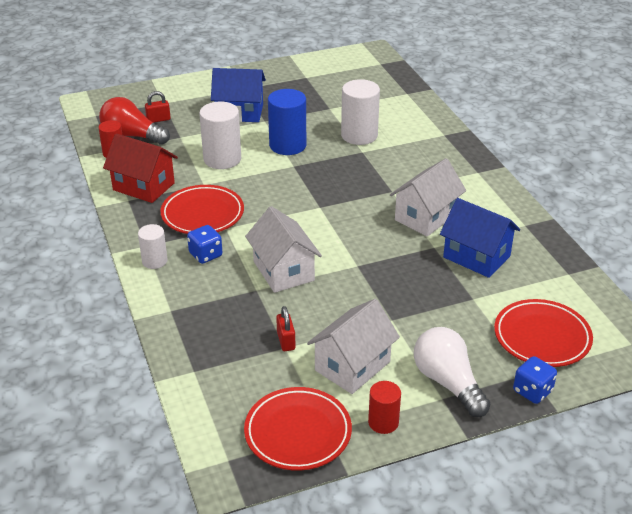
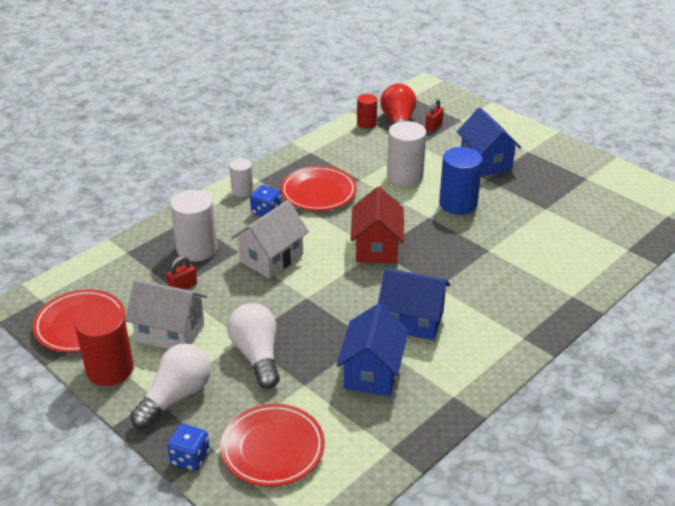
camera: 65 degrees right, 0 degrees up
(144, 186) = (333, 152): red house -> red house (376, 247)
(158, 119) = (433, 126): red padlock -> red padlock turned 75 degrees clockwise
(359, 135) = (515, 240): white cylinder -> white cylinder (197, 249)
(383, 422) = (110, 369): red cylinder -> red cylinder, size x1.71
(419, 316) = (257, 355): none -> white light bulb
(425, 217) = (412, 320): white house -> blue house

